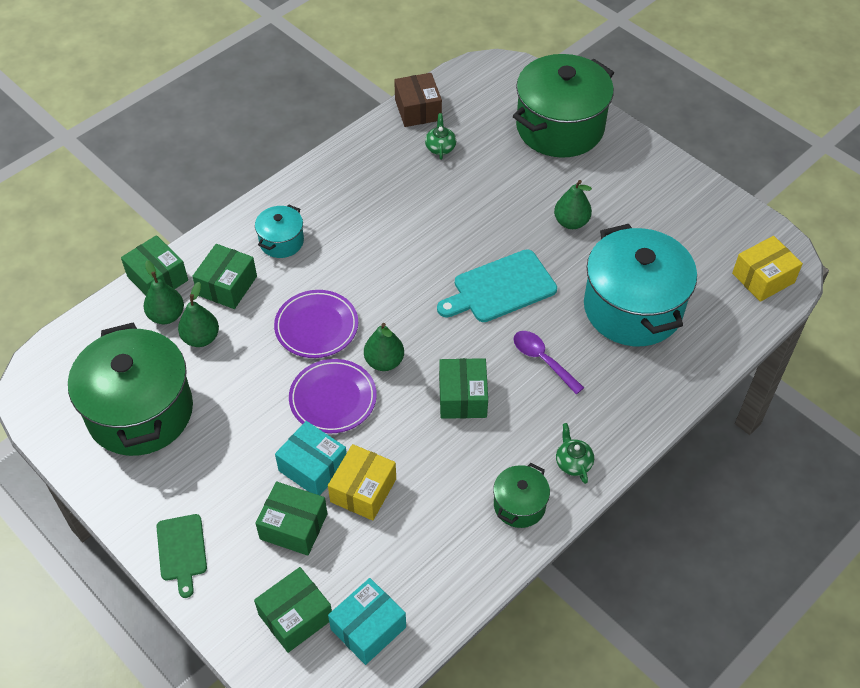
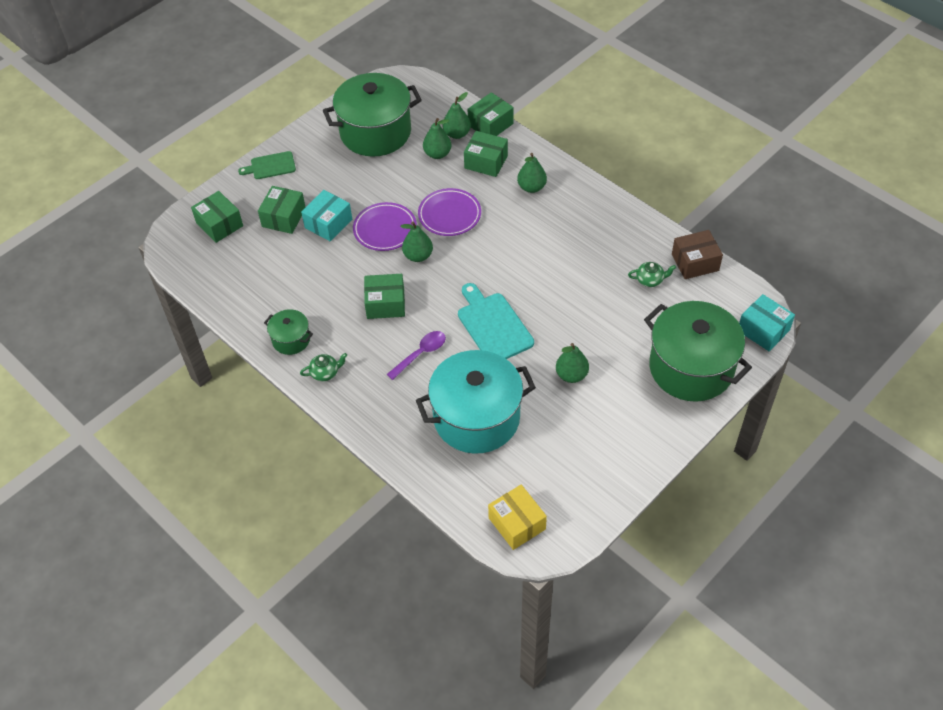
camera: 90 degrees right, 0 degrees up
(281, 241) = (531, 187): turquoise pot -> green pear
(363, 490) = (308, 251): yellow box -> none
(368, 628) = (207, 261): turquoise box -> turquoise box (763, 330)

